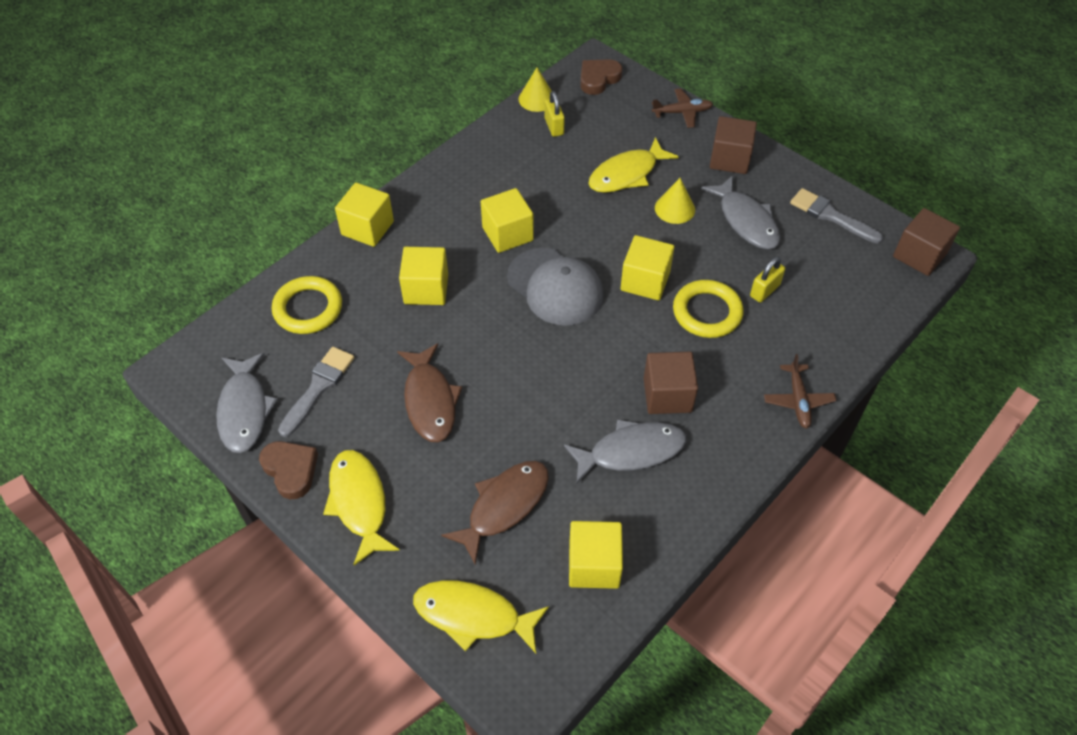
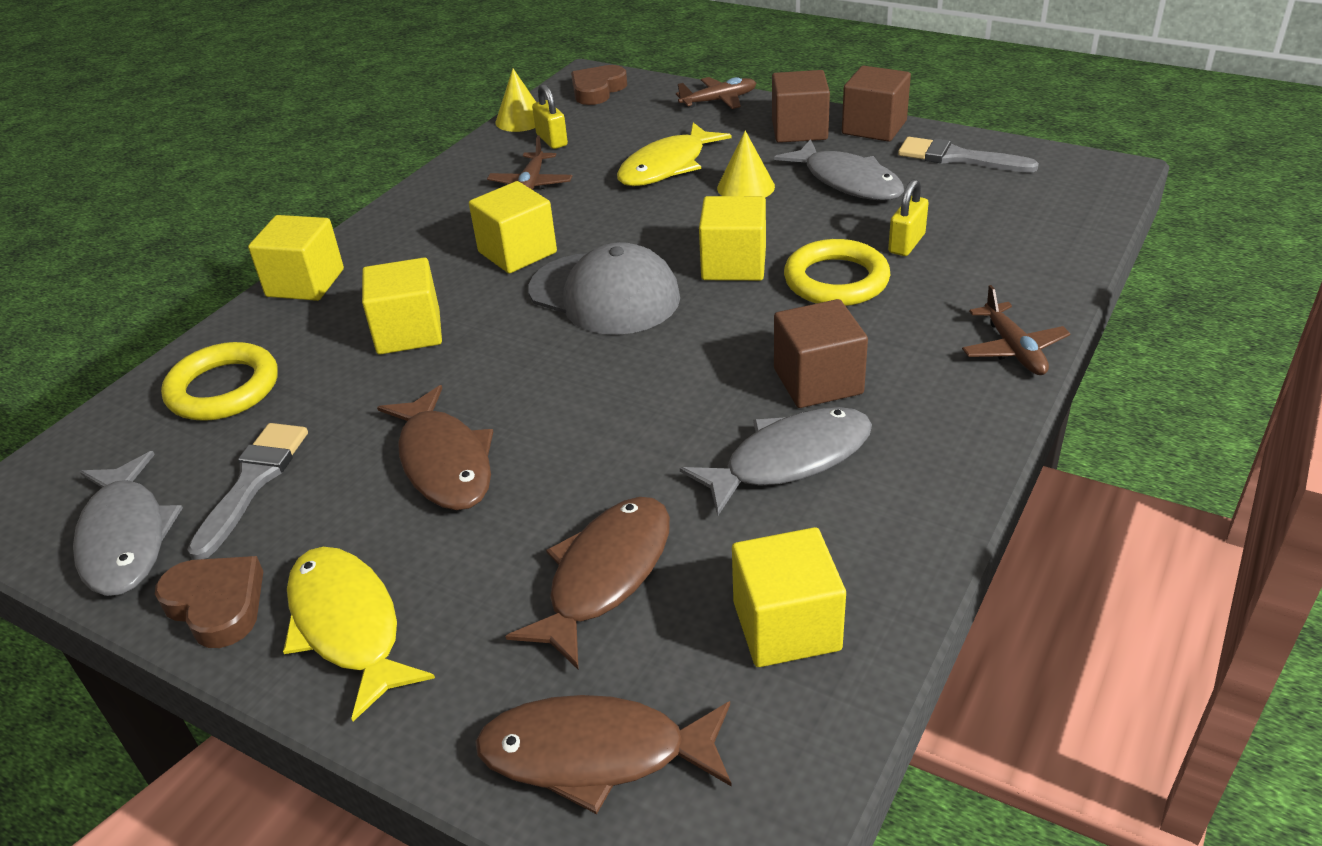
camera: 10 degrees left, 15 degrees down
(473, 615) = (595, 754): yellow fish -> brown fish
(530, 169) = (531, 185): none -> brown plane
(919, 255) = (1094, 173): brown cube -> brown cube (874, 127)

